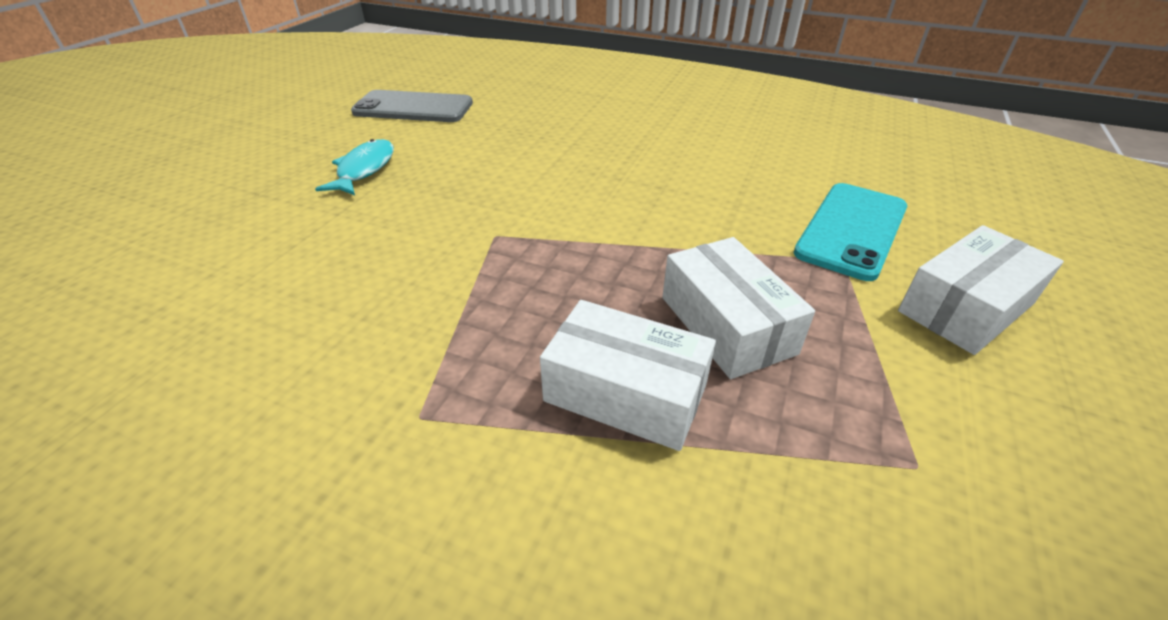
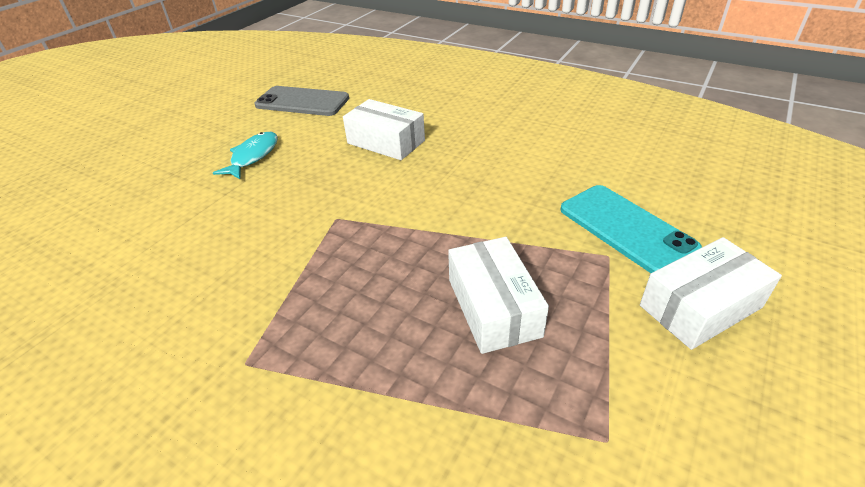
camera: 10 degrees right, 0 degrees up
(625, 392) = (398, 357): white box -> white box (386, 142)
(851, 230) = (626, 228): turquoise phone -> turquoise phone turned 75 degrees counterclockwise

